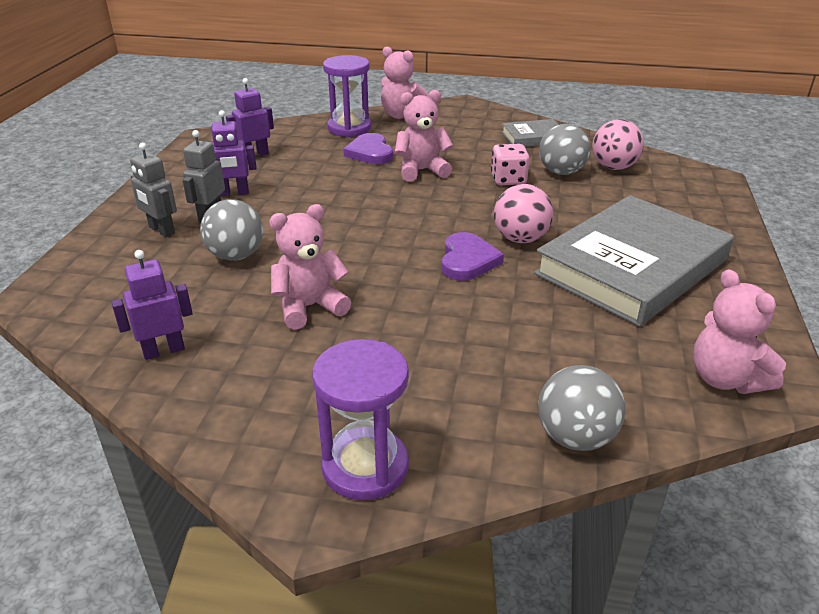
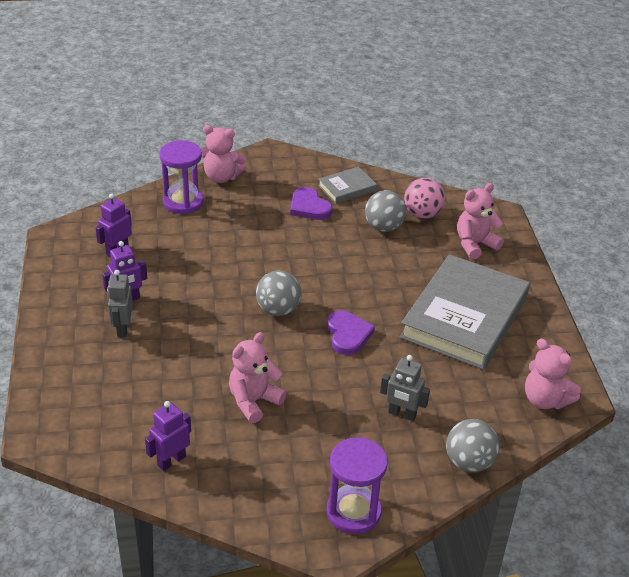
camera: 20 degrees left, 5 degrees up
(161, 230) = (92, 352): grey robot -> grey robot (402, 414)
(236, 256) = (170, 365): grey ball -> grey ball (278, 310)
(370, 153) = (217, 230): purple heart -> purple heart (309, 207)
(421, 171) = (271, 245): pink teddy bear -> pink teddy bear (475, 244)
(508, 180) = (345, 243): pink dice -> none
(520, 239) = (378, 306): pink ball -> none

